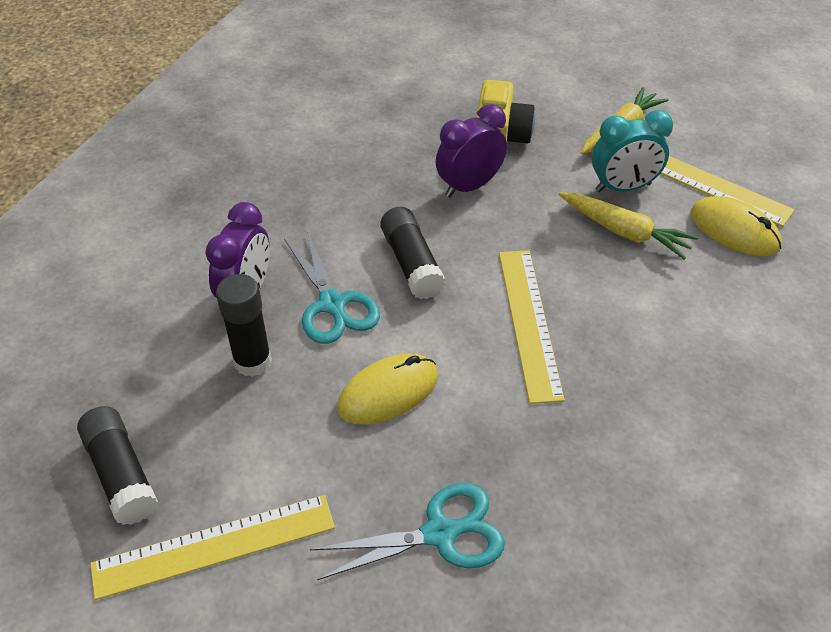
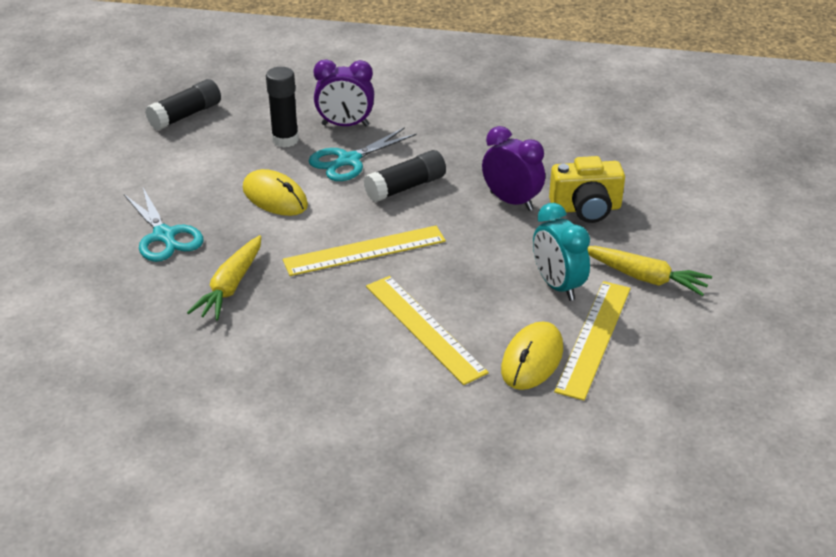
camera: 75 degrees right, 10 degrees down
(214, 546) = (142, 156): yellow ruler -> yellow ruler (424, 328)
(624, 232) = (496, 291): yellow carrot -> yellow carrot (231, 286)

